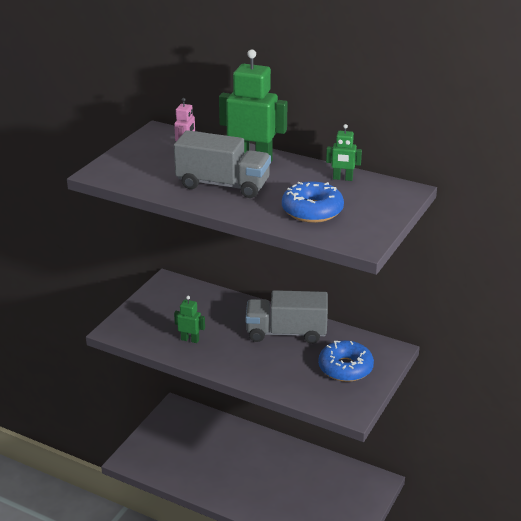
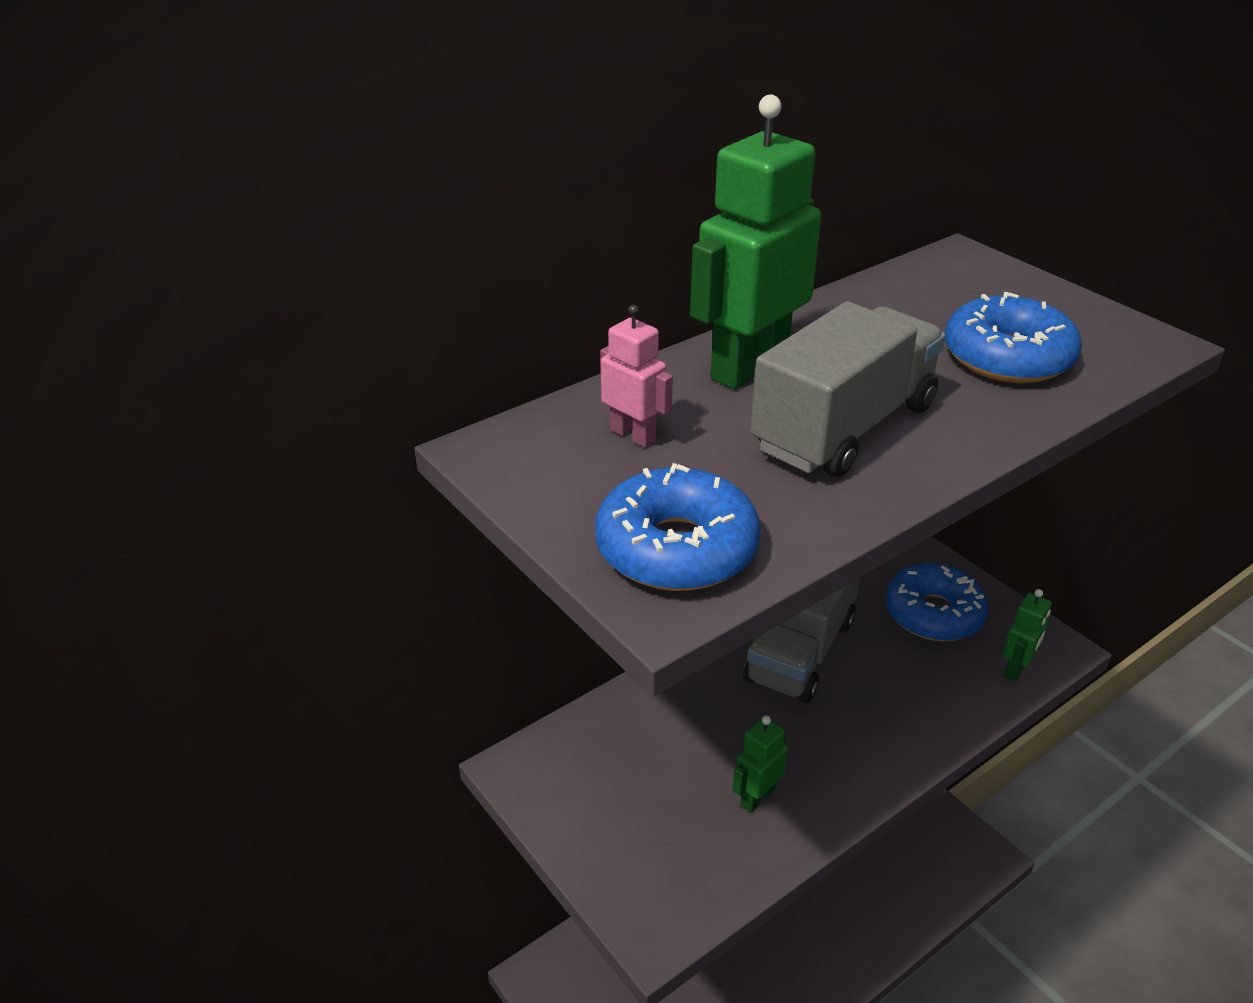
camera: 65 degrees left, 5 degrees up
(125, 169) = (676, 549): none -> blue donut
(342, 178) = (887, 297): green robot -> green robot (1016, 669)

